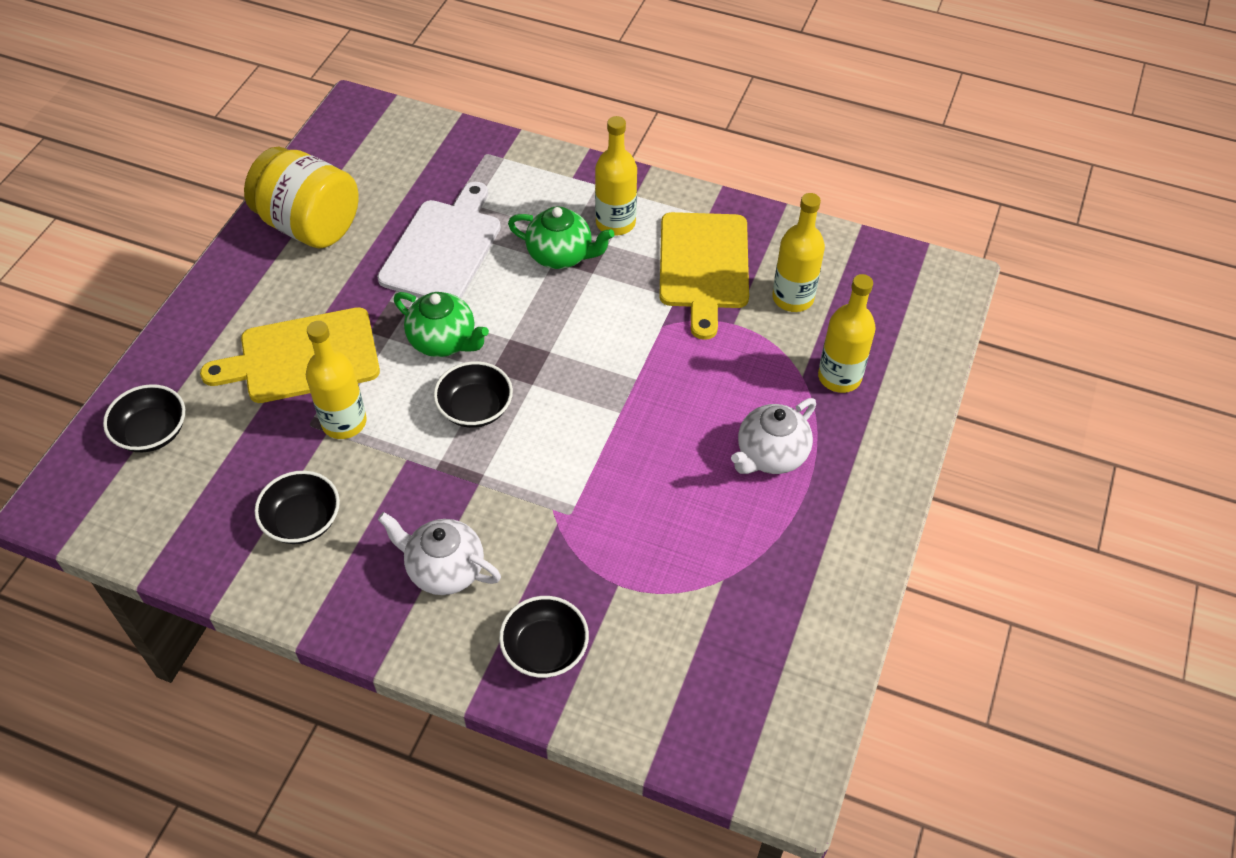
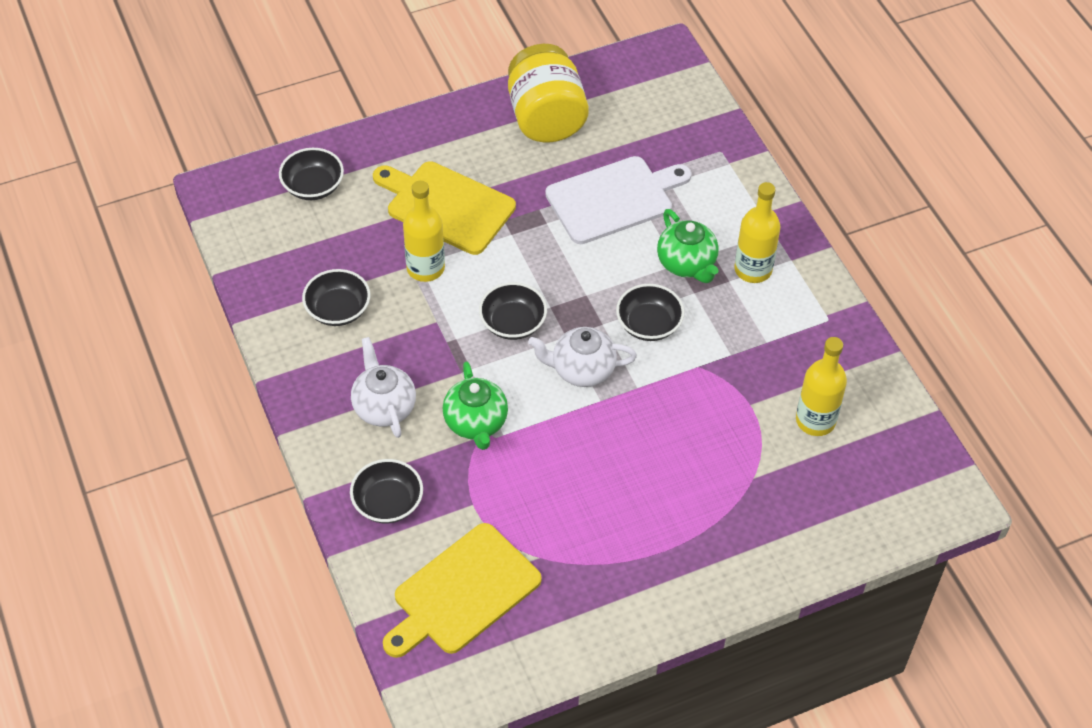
camera: 45 degrees right, 0 degrees up
(443, 341) = (542, 263): green teapot -> green teapot (476, 423)
(586, 324) = (648, 324): none -> black bowl
(703, 266) = (778, 348): yellow cutting board -> yellow cutting board (462, 592)
(770, 455) = (665, 510): white teapot -> white teapot (582, 370)
(839, 377) = (779, 500): yellow bottle -> none

